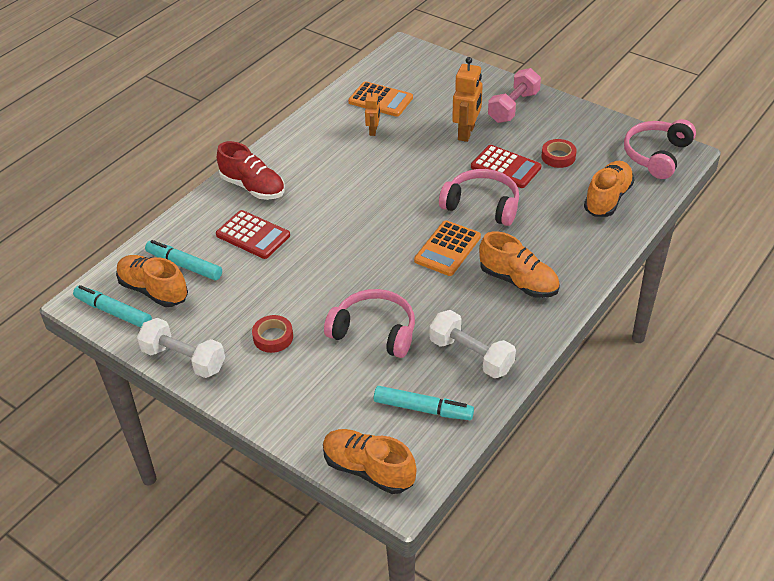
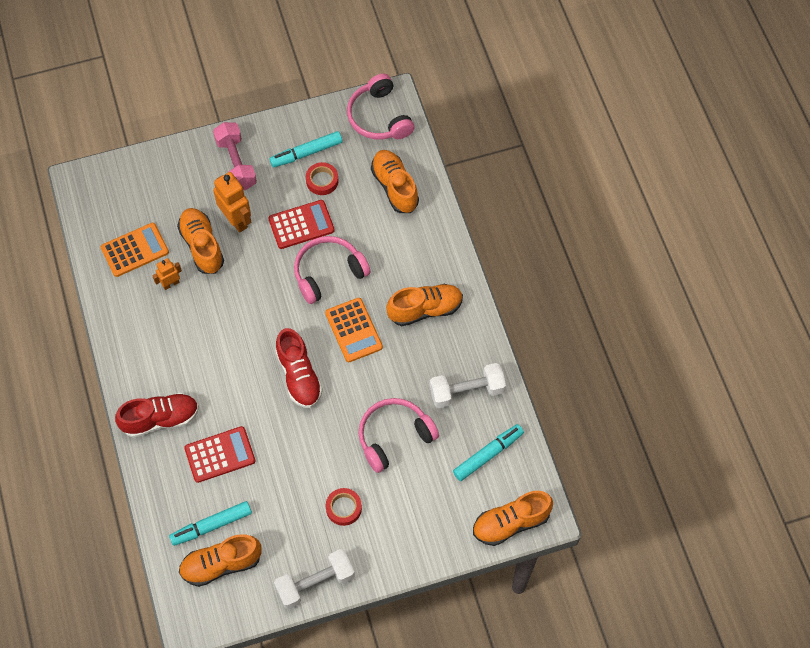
camera: 55 degrees left, 20 degrees up
(113, 312) = (221, 607): turquoise marker -> turquoise marker (306, 153)
(370, 240) = (299, 376): none -> red shoe
(373, 131) = (170, 284): orange robot -> orange robot turned 75 degrees counterclockwise
(423, 128) = (202, 246): none -> orange shoe

